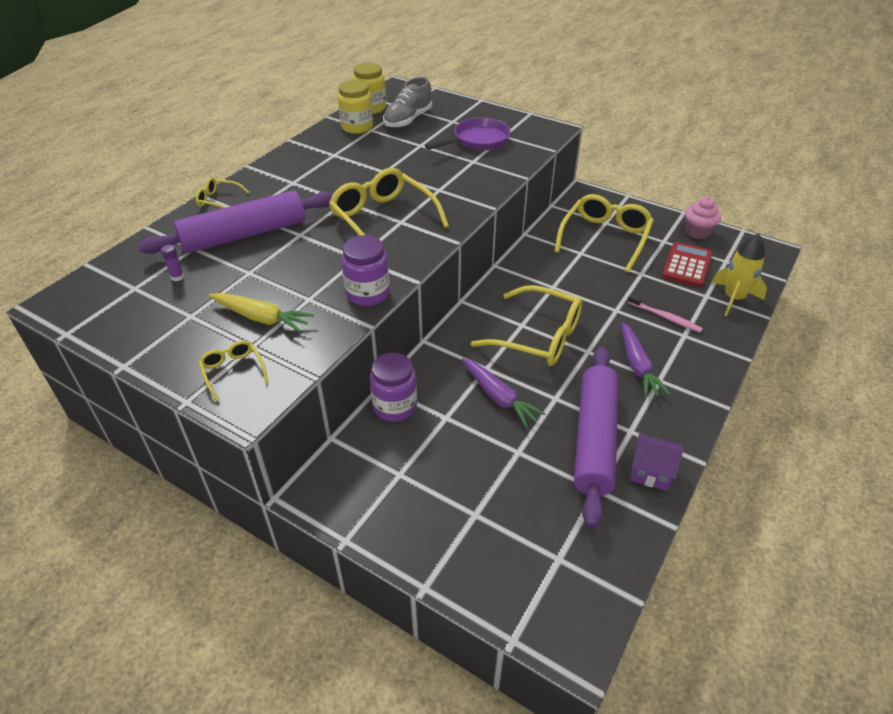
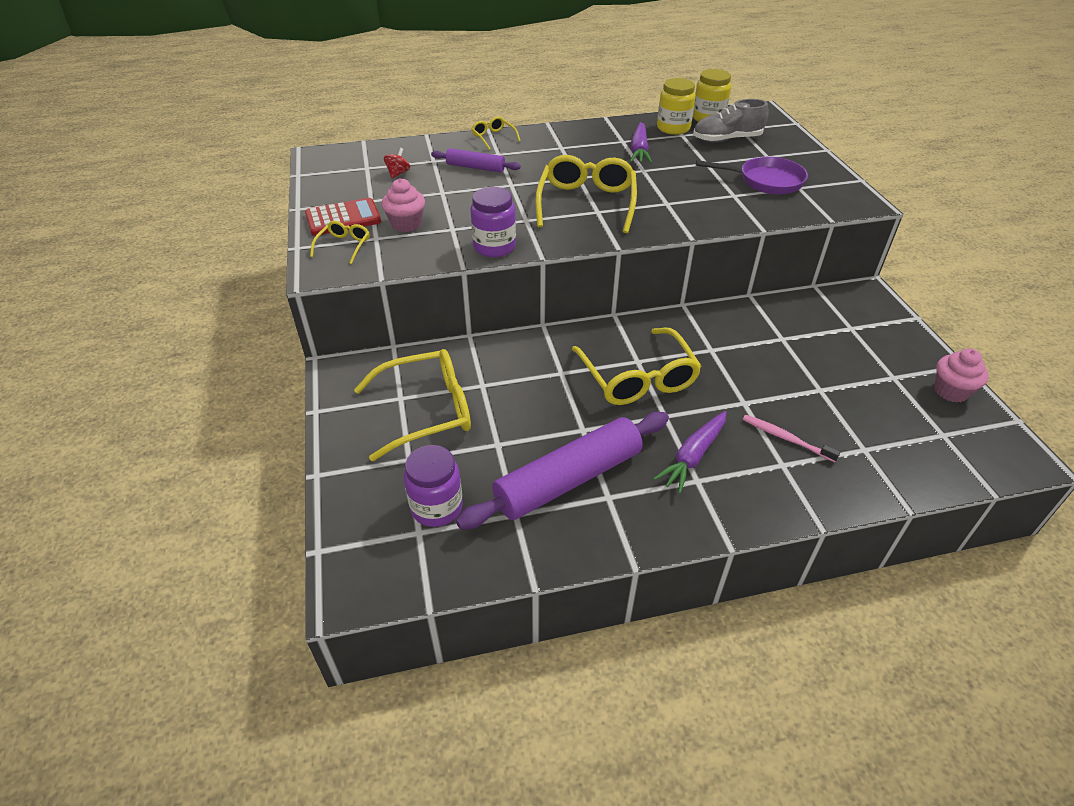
camera: 45 degrees right, 0 degrees up
(177, 277) = (398, 173): purple glue stick -> red spinning top
(244, 235) = (475, 167): purple rolling pin -> purple rolling pin, size x0.52
(261, 318) = (406, 224): yellow carrot -> pink cupcake
(395, 406) = (459, 354): purple jar -> purple jar (436, 507)
(498, 397) = (539, 398): purple carrot -> purple carrot (639, 150)
(604, 238) = (827, 340): yellow glasses -> yellow glasses (426, 411)
(651, 472) = (577, 537): purple house -> none
(665, 317) = (786, 438): pink toothbrush -> pink toothbrush turned 135 degrees clockwise
(686, 265) = (886, 411): red calculator -> red calculator (343, 218)
(733, 298) = (894, 470): yellow rocket -> none

